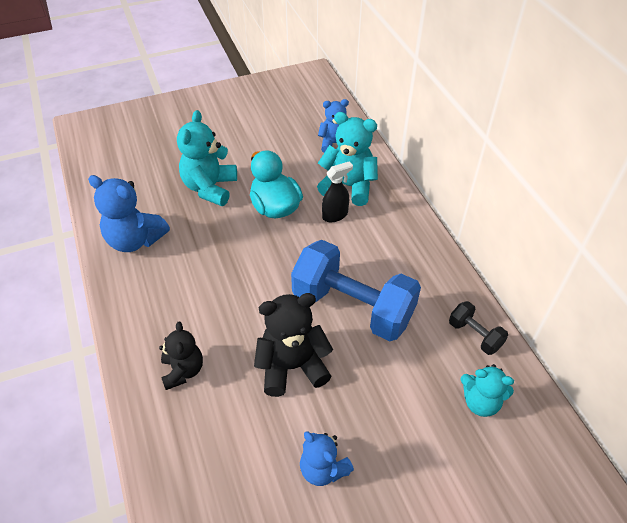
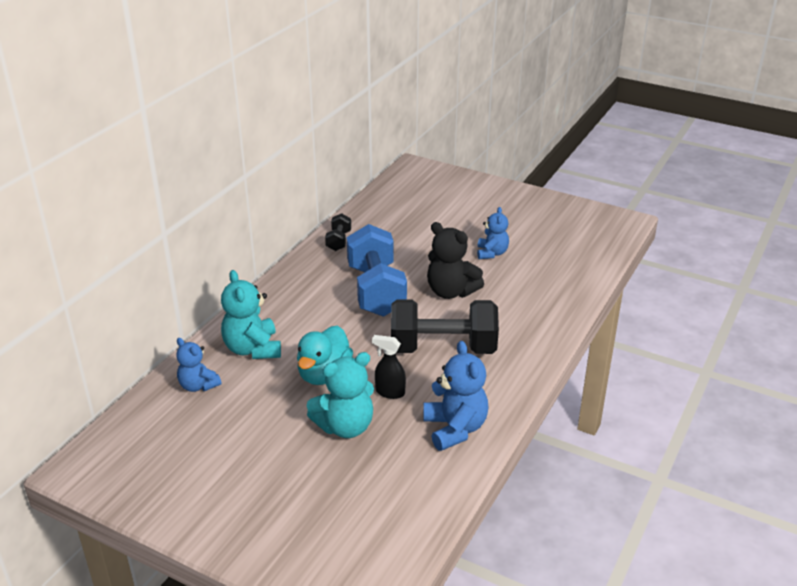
camera: 130 degrees left, 15 degrees down
(183, 371) = (514, 330): black teddy bear -> none
(221, 296) = (443, 348): none -> black dumbbell
(335, 215) = (296, 339): black spray bottle -> black spray bottle (389, 392)
(480, 402) = (384, 224): turquoise teddy bear -> none

